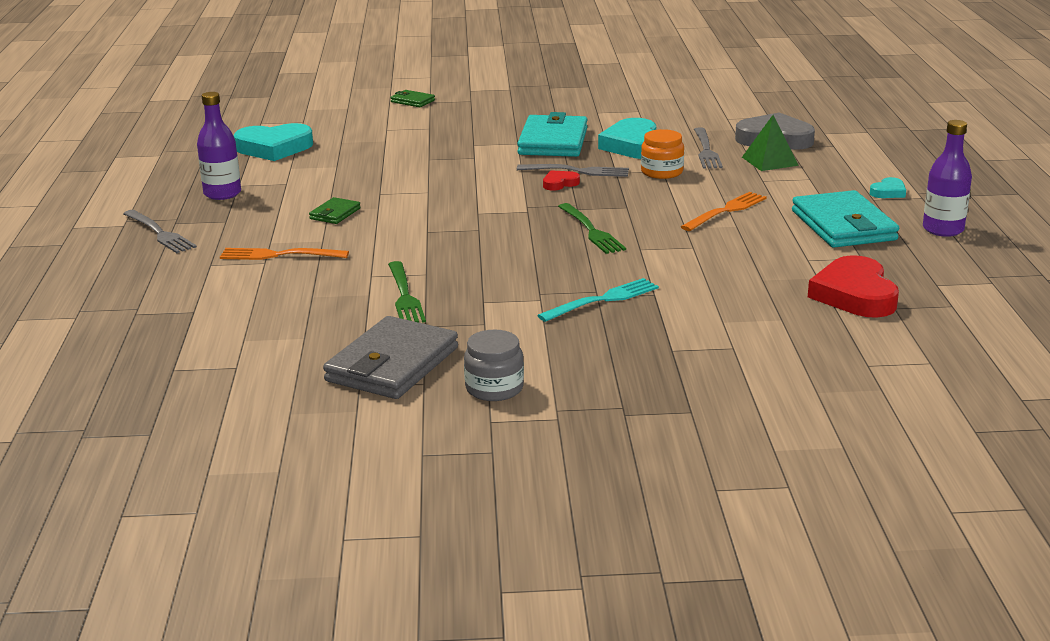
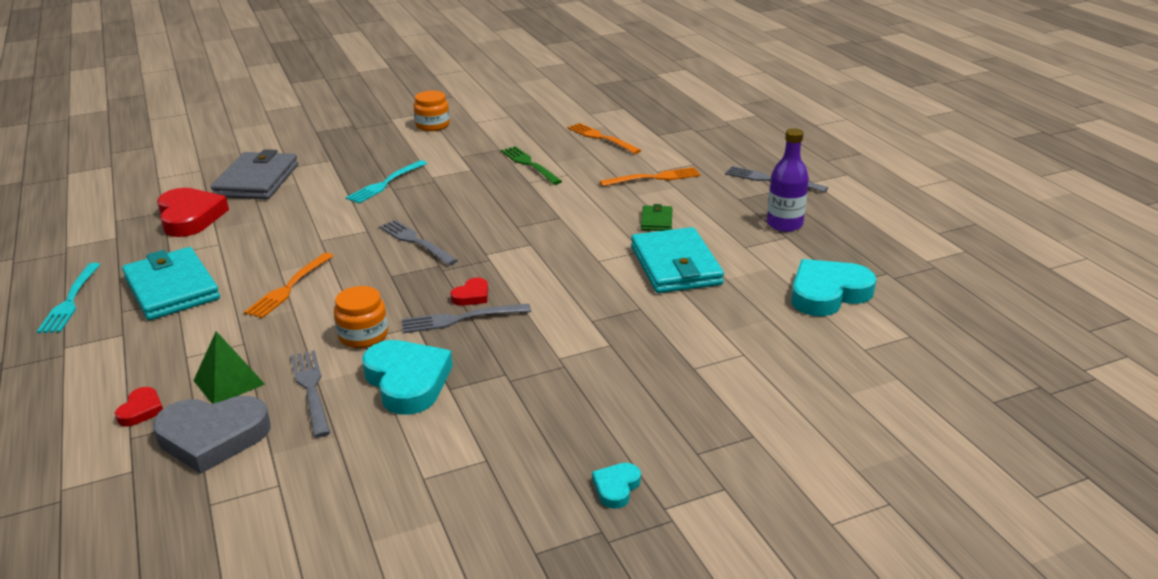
camera: 160 degrees right, 5 degrees up
(272, 319) = (601, 138): none -> orange fork
(392, 364) = (501, 127): grey wallet -> grey wallet (257, 180)
(412, 101) = (780, 432): green wallet -> none
(494, 388) = (432, 125): grey jar -> orange jar
(553, 141) = (516, 370): turquoise wallet -> turquoise wallet (675, 266)
(591, 231) = (416, 242): green fork -> grey fork
(832, 156) = (141, 410): none -> red heart
(888, 192) = (99, 349): turquoise heart -> turquoise heart (616, 487)
(943, 229) = (70, 300): purple bottle -> turquoise fork

